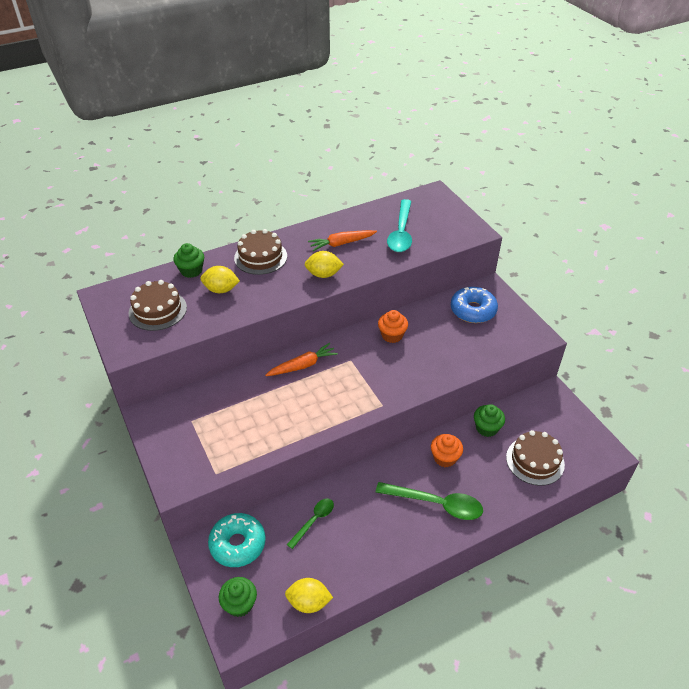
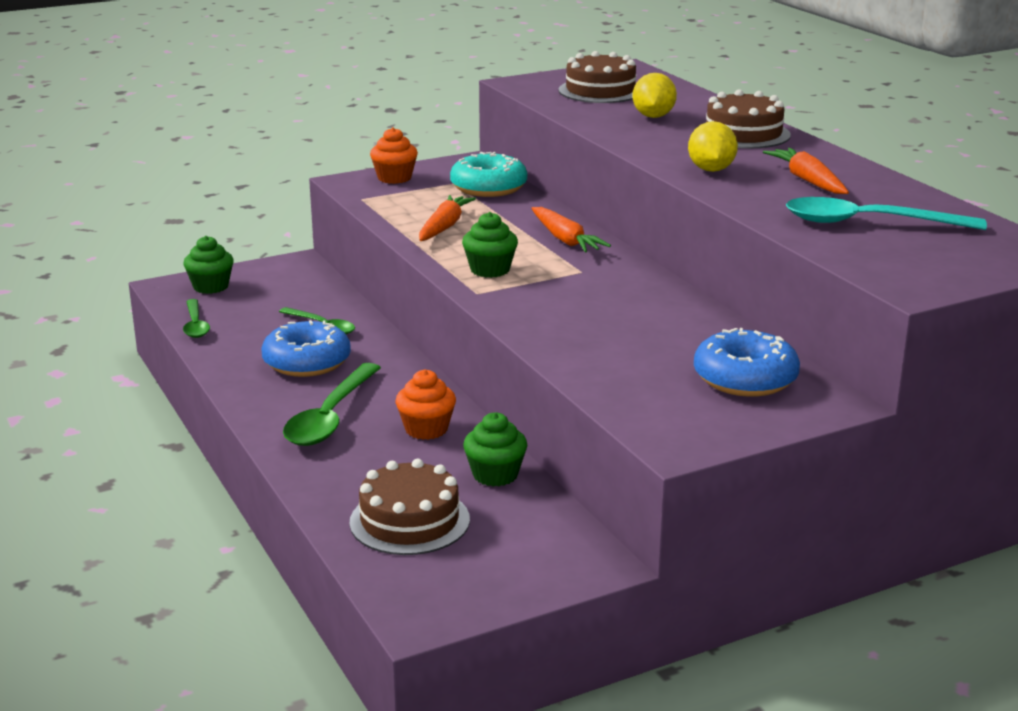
camera: 90 degrees right, 20 degrees down
(191, 271) = (693, 101): green cupcake -> green cupcake (490, 270)
(238, 544) = (298, 282): turquoise donut -> turquoise donut (488, 187)
(277, 423) = (444, 227): none -> orange carrot
(309, 602) = (195, 325): yellow lemon -> green spoon
(366, 524) = (307, 362): none -> blue donut
(392, 335) = (650, 303): orange cupcake -> orange cupcake (394, 178)

